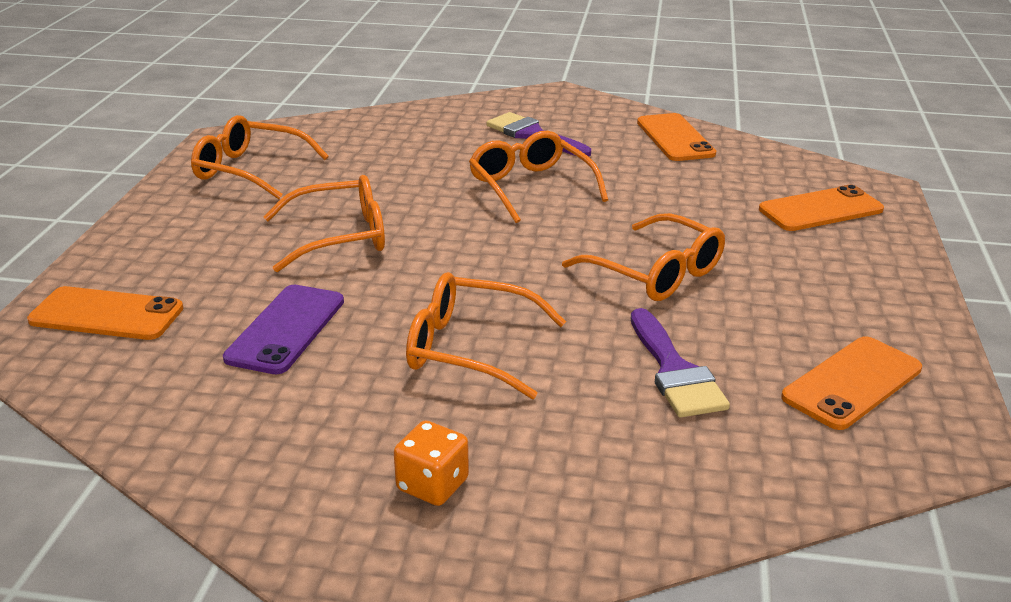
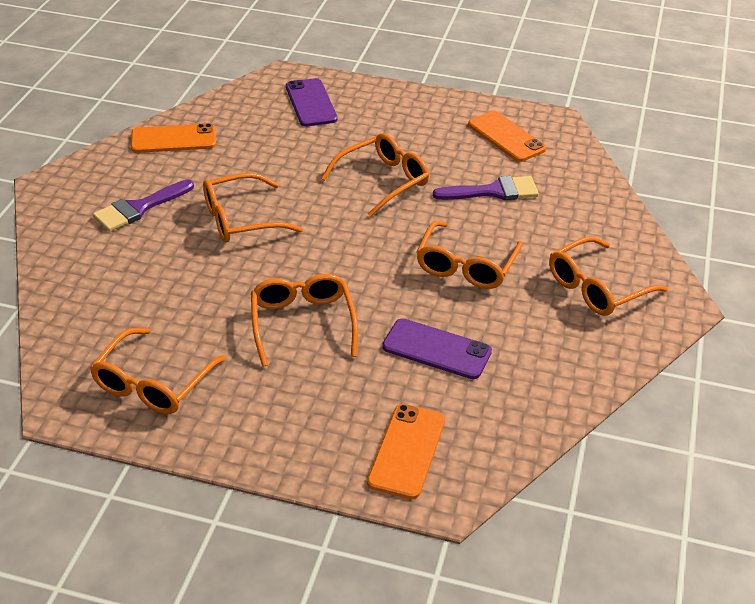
camera: 85 degrees left, 10 degrees up
(432, 485) = (597, 288): orange dice -> orange glasses
(820, 210) = (311, 103): orange phone -> purple phone

